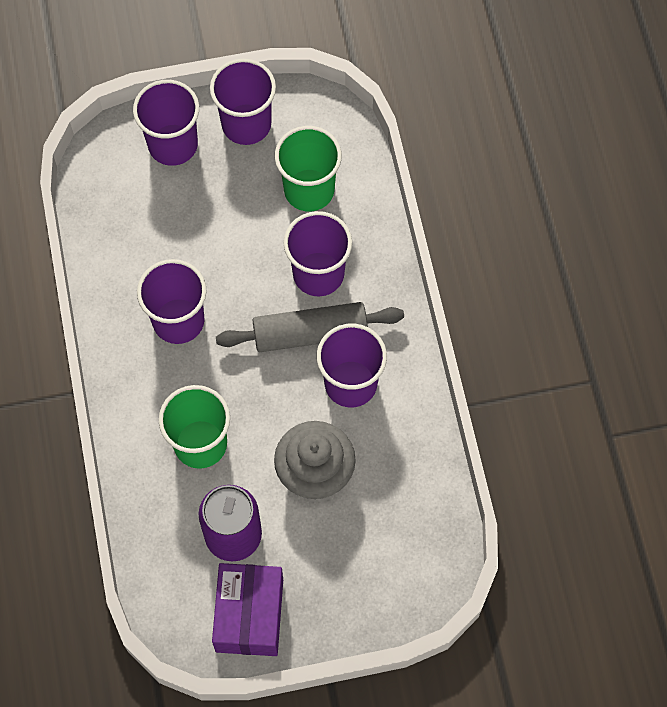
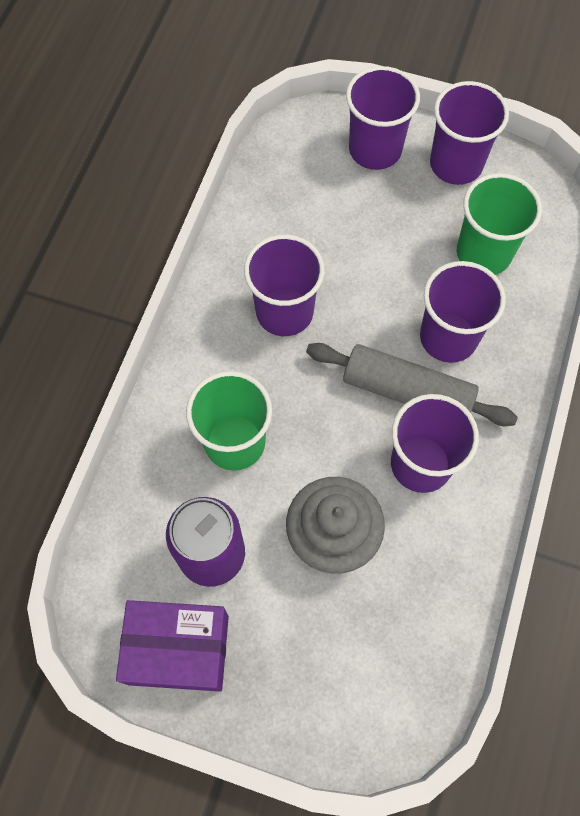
camera: 30 degrees right, 0 degrees up
(249, 615) = (178, 649): purple box -> purple box turned 60 degrees clockwise

